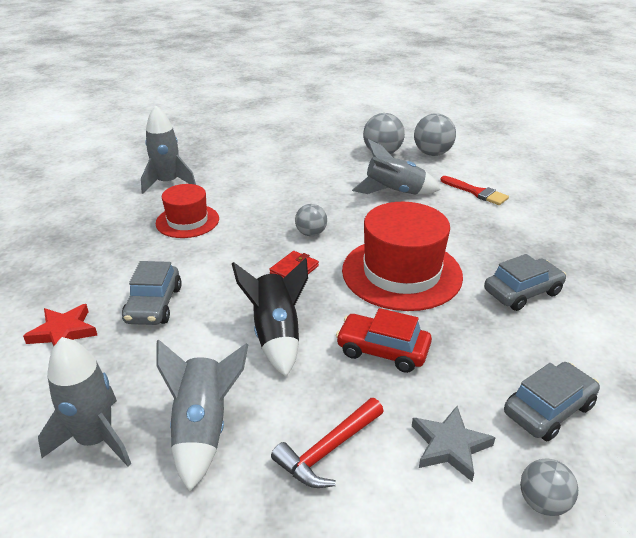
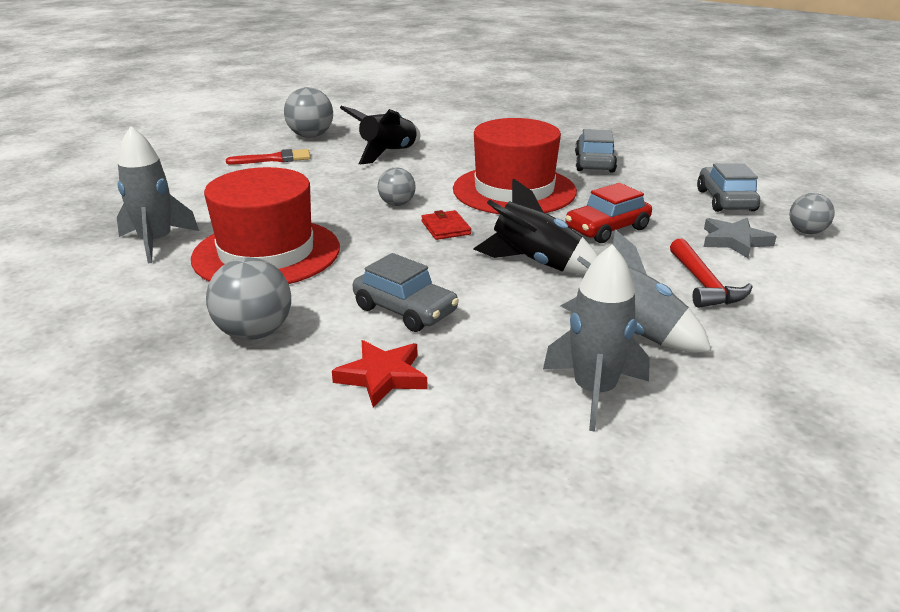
camera: 55 degrees left, 5 degrees down
(187, 221) = (266, 253): red hat -> red hat, size x1.69
(394, 192) = (388, 154): grey rocket -> black rocket
(432, 153) = (351, 121): grey ball -> grey ball (254, 333)
(476, 192) = (441, 129): red brush -> red brush (275, 159)

